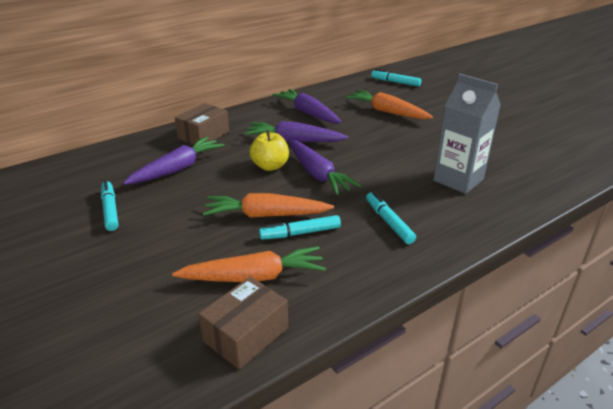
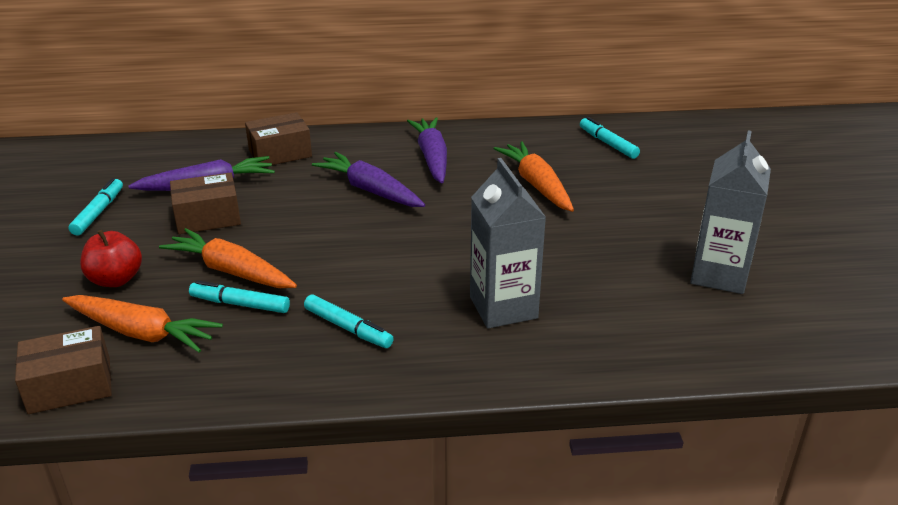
camera: 30 degrees right, 0 degrees up
(185, 249) = (116, 279): none -> red apple
(203, 188) = (208, 217): none -> brown box
(270, 166) = (304, 214): yellow apple -> none
(317, 174) = (343, 242): purple carrot -> none
(388, 222) = (348, 328): turquoise marker -> turquoise marker turned 120 degrees clockwise
(535, 130) = (719, 275): none -> grey carton

